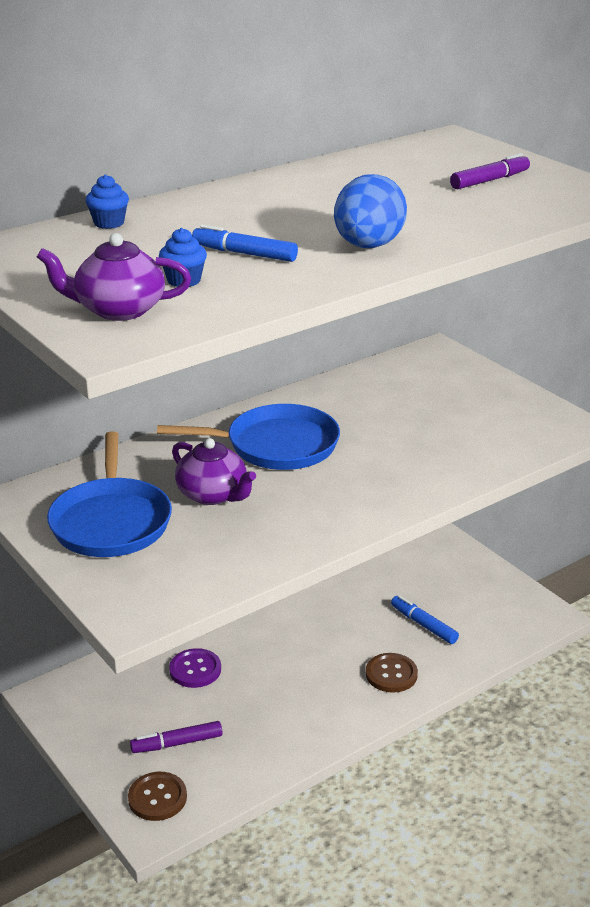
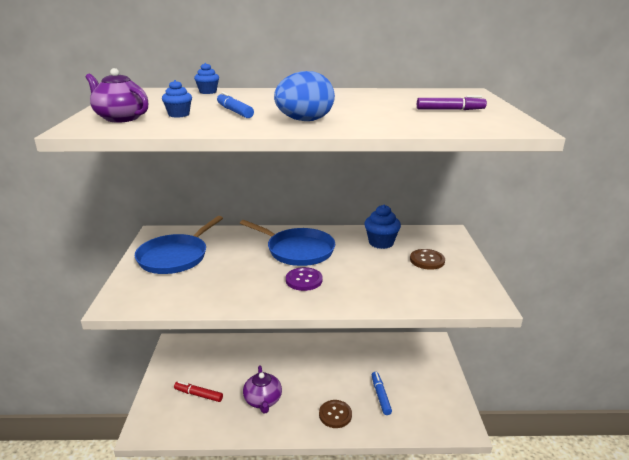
camera: 35 degrees right, 5 degrees down
(157, 798) = (161, 417): brown button -> brown button (427, 260)
(177, 743) = (198, 395): purple marker -> red marker
(195, 670) = (245, 362): purple button -> purple button (304, 280)
(213, 494) = (235, 262): purple teapot -> purple teapot (263, 400)
(371, 394) = (381, 243): none -> blue cupcake

